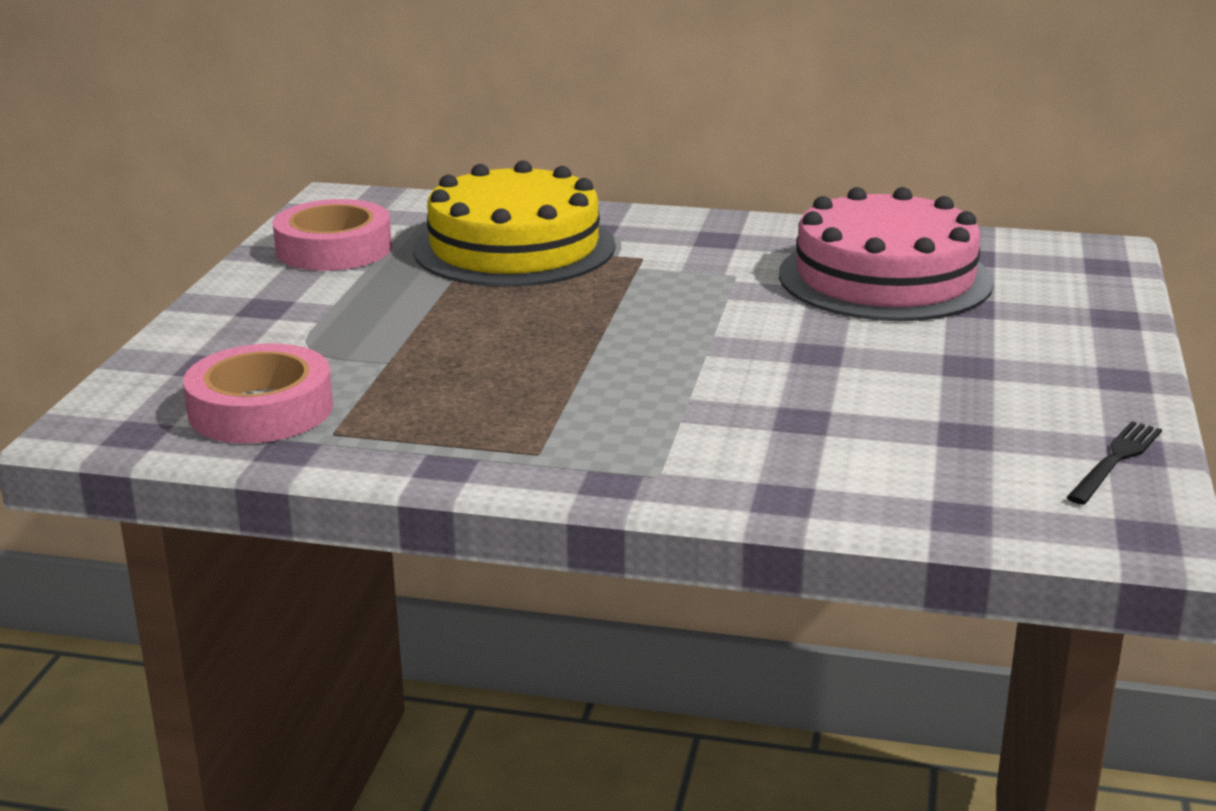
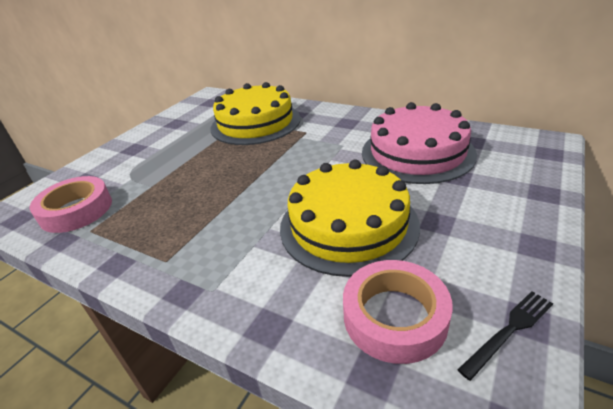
camera: 20 degrees right, 10 degrees up
(334, 249) = (185, 119): pink tape -> pink tape (394, 316)
(826, 381) = (348, 225): none -> yellow cake

